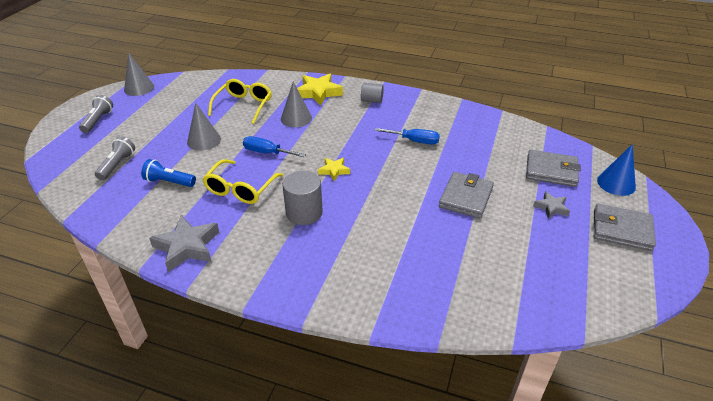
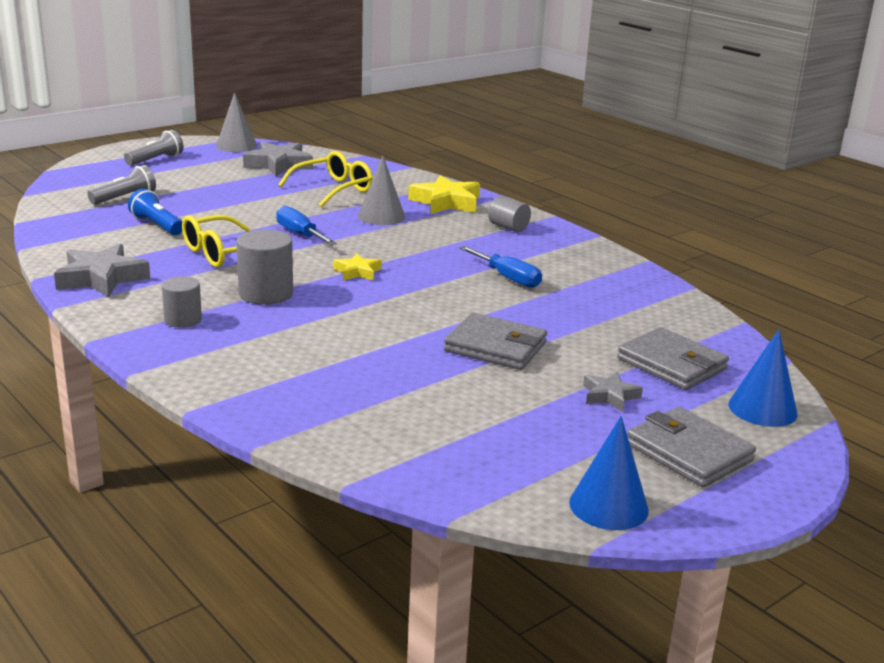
camera: 30 degrees right, 15 degrees down
(186, 96) = (279, 165): none -> grey star
(204, 140) = (243, 205): grey cone -> none
(281, 259) = (183, 320): none -> grey cylinder
(466, 197) = (495, 347): grey wallet -> grey wallet turned 60 degrees clockwise
(632, 286) = (608, 506): none -> blue cone

